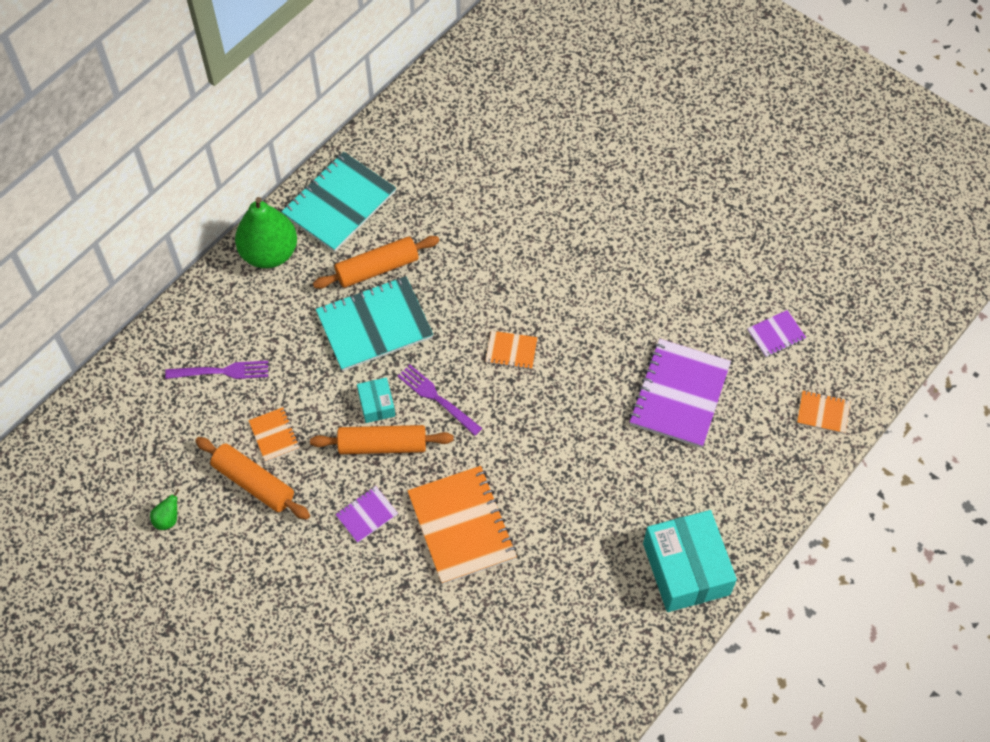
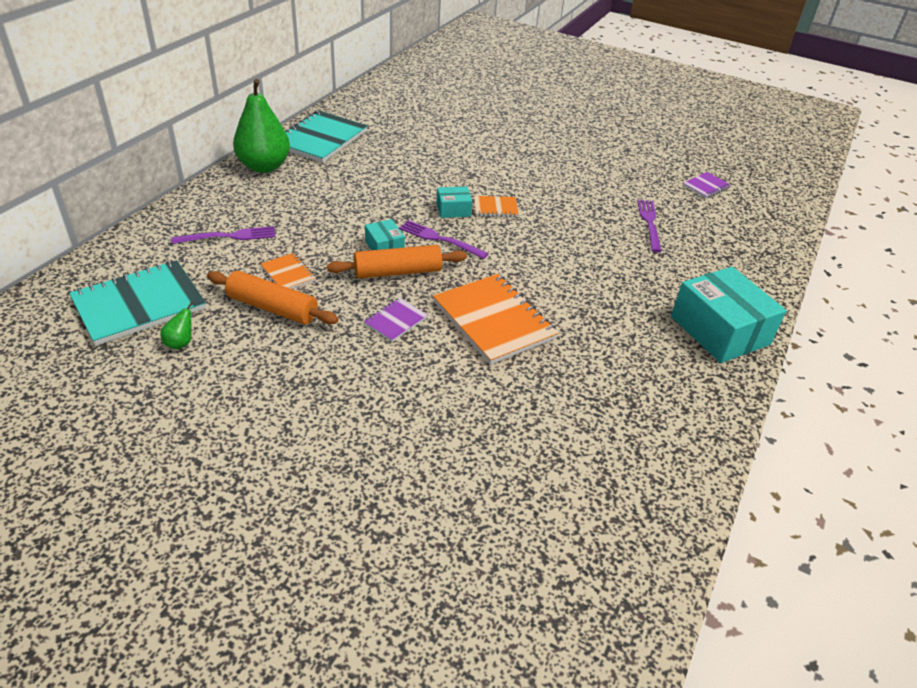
camera: 15 degrees left, 20 degrees down
(374, 325) = (369, 200): turquoise notebook -> turquoise notebook (139, 304)
(377, 268) = (362, 170): orange rolling pin -> none
(463, 350) = (453, 210): none -> turquoise box
(679, 394) = (649, 223): purple notebook -> purple fork
(823, 413) = (771, 225): orange notebook -> none

